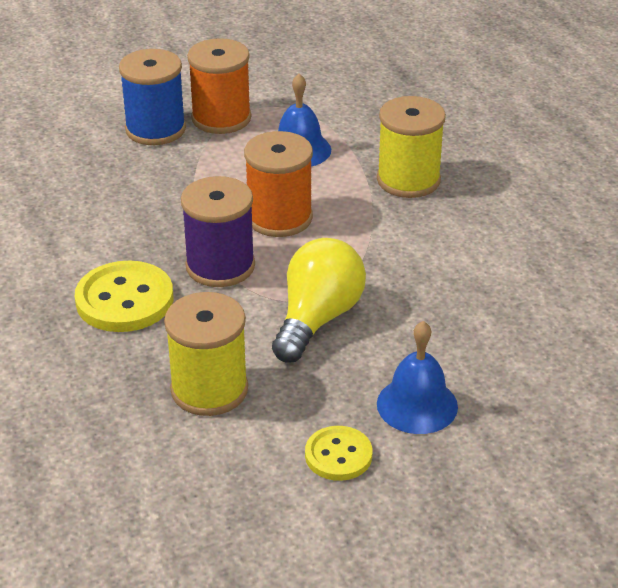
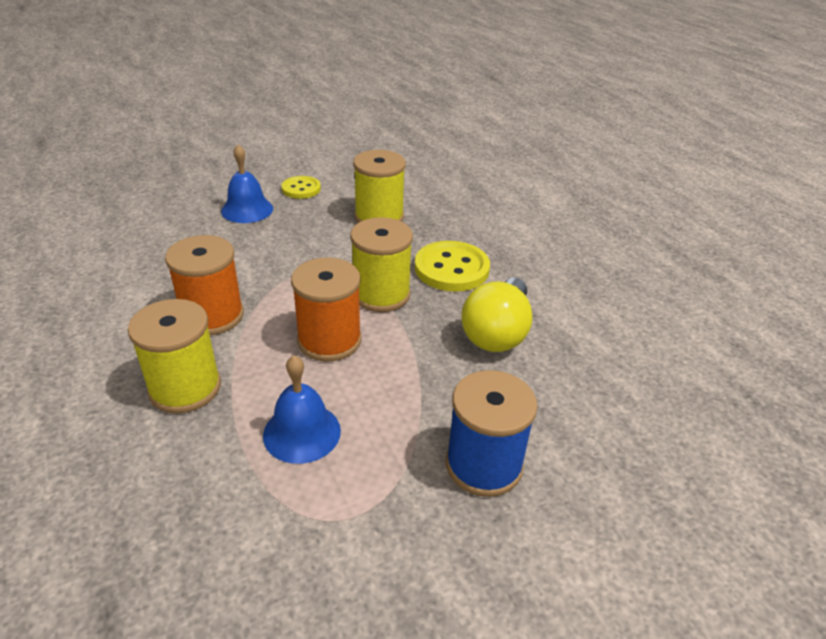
camera: 175 degrees right, 0 degrees up
(220, 266) = (381, 294): purple spool -> yellow spool
(221, 118) = (402, 489): orange spool -> orange spool (212, 316)
(317, 319) = (304, 256): yellow light bulb -> yellow light bulb (497, 333)

